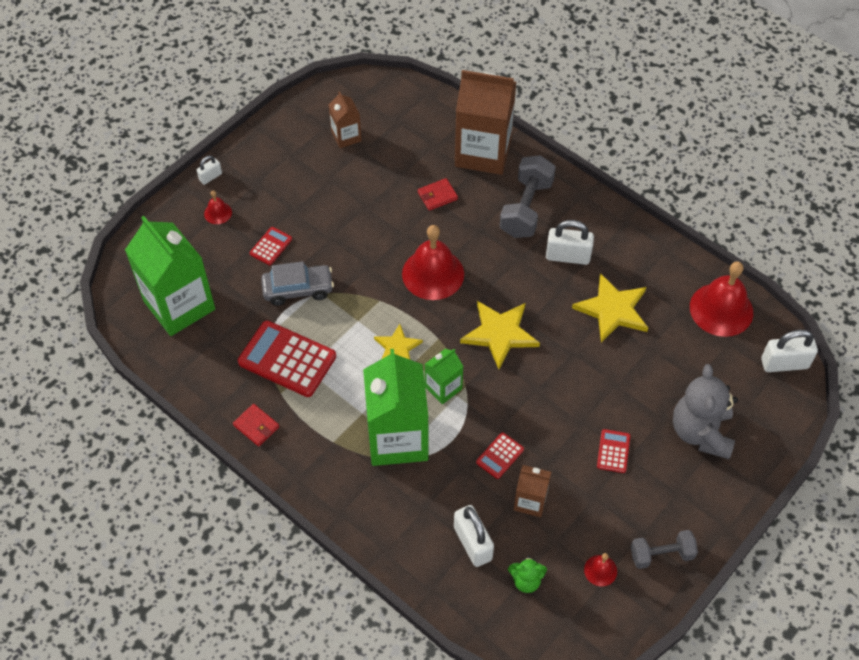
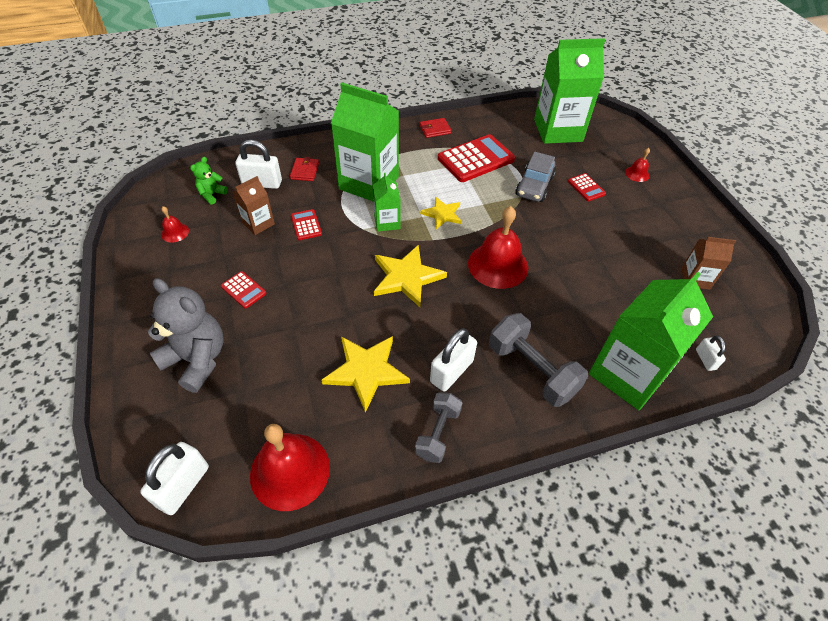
camera: 120 degrees right, 5 degrees down
(210, 177) = (679, 182): white padlock -> white padlock (705, 359)
(437, 196) = (586, 309): red wallet -> red wallet (305, 171)
(483, 152) = (628, 374): brown carton -> green carton
(661, 555) = (144, 270): grey dumbbell -> grey dumbbell (438, 433)

